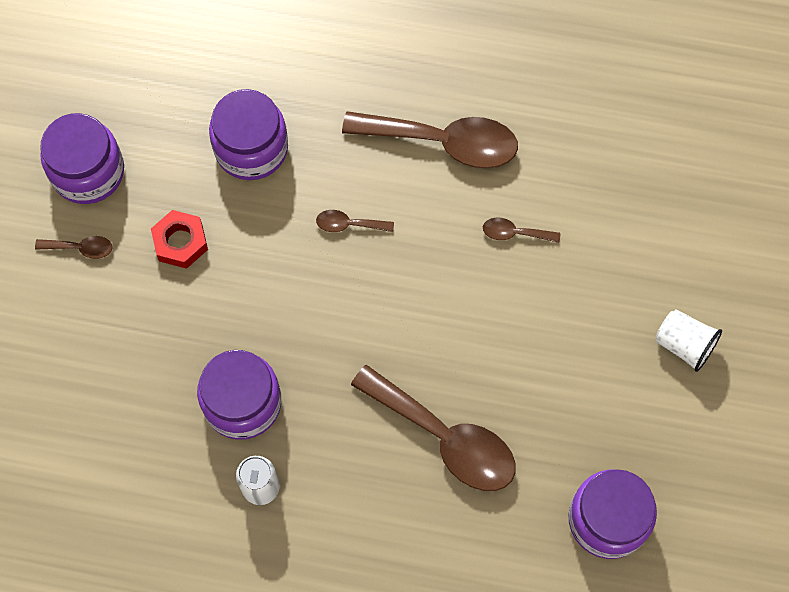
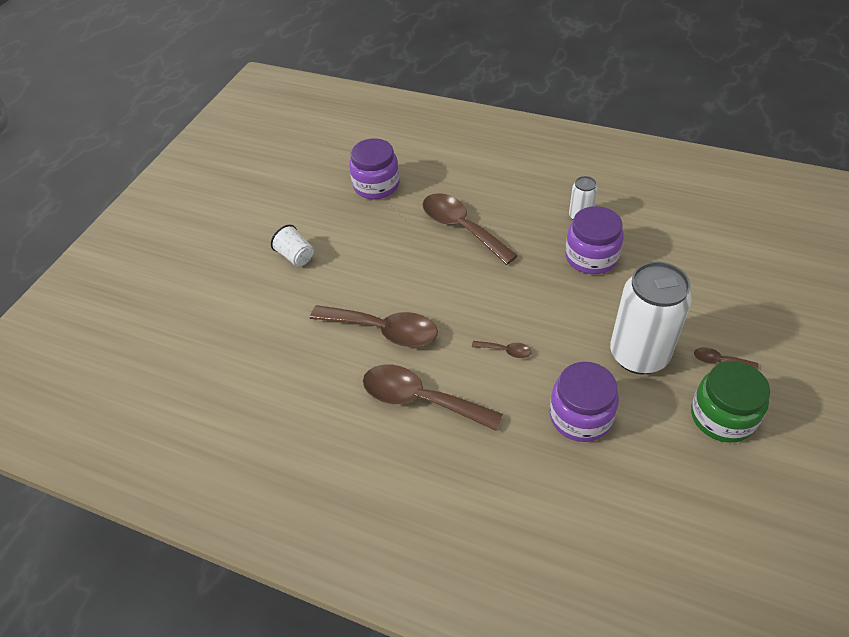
camera: 165 degrees left, 20 degrees down
(88, 172) = (722, 416): purple jar -> green jar
(180, 242) = (638, 355): red nut -> white can
(514, 233) = (383, 330): brown spoon -> brown spoon, size x2.31

